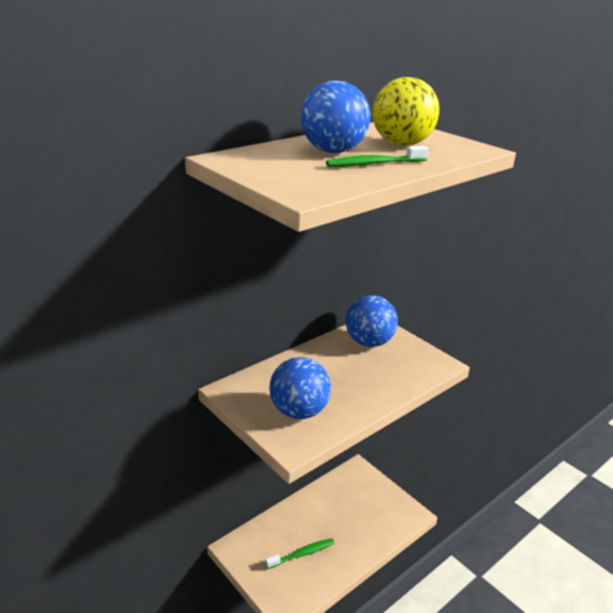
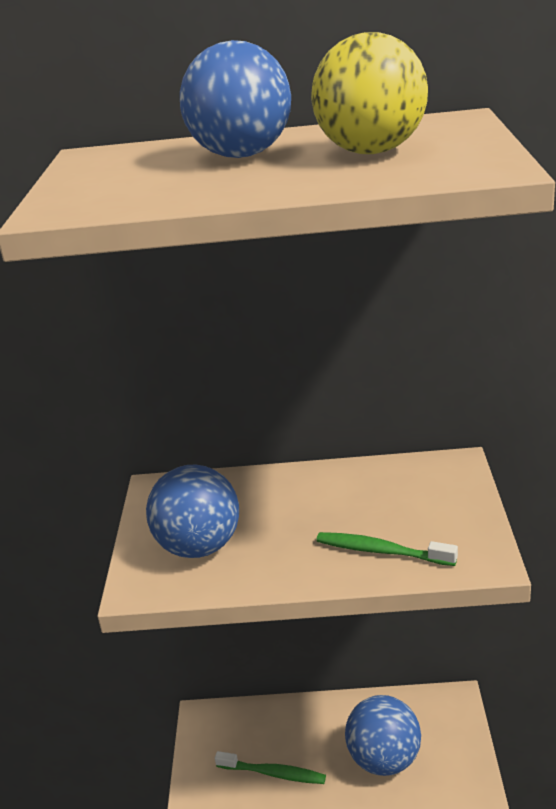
camera: 45 degrees right, 0 degrees up
(369, 342) = (411, 489): blue ball -> blue ball (384, 759)
(374, 164) = (249, 179): green toothbrush -> green toothbrush (381, 551)

